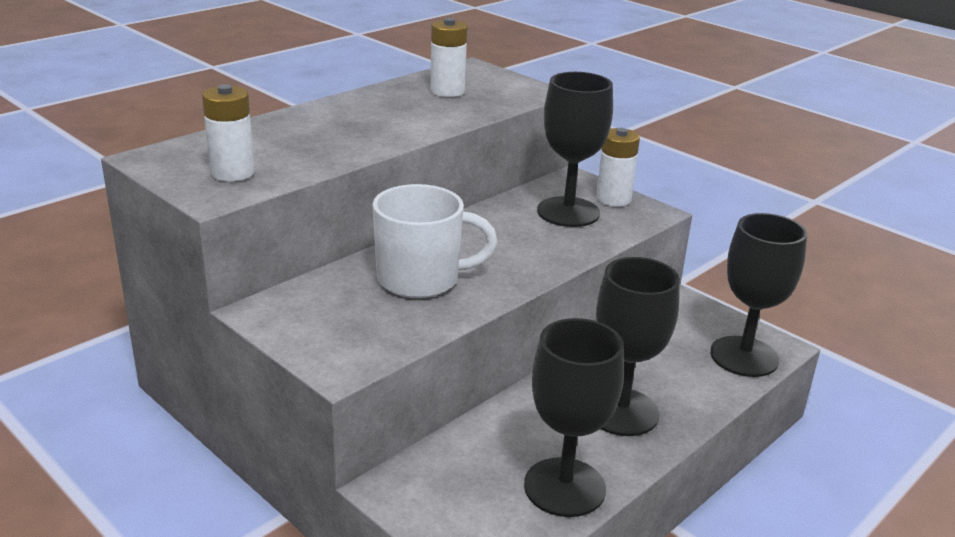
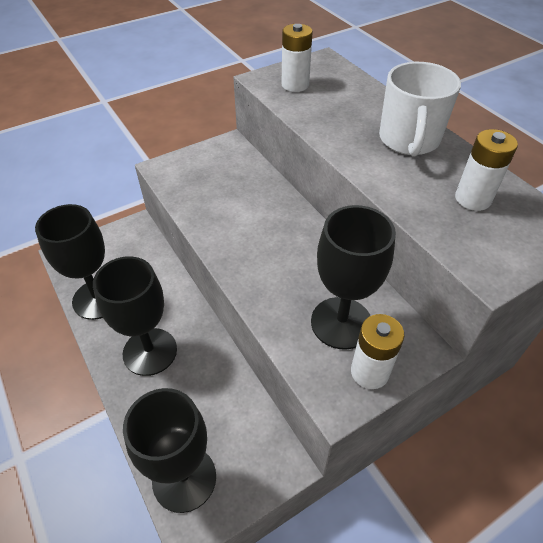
camera: 105 degrees right, 20 degrees up
(420, 279) = (245, 209): white mug -> white mug (409, 140)

